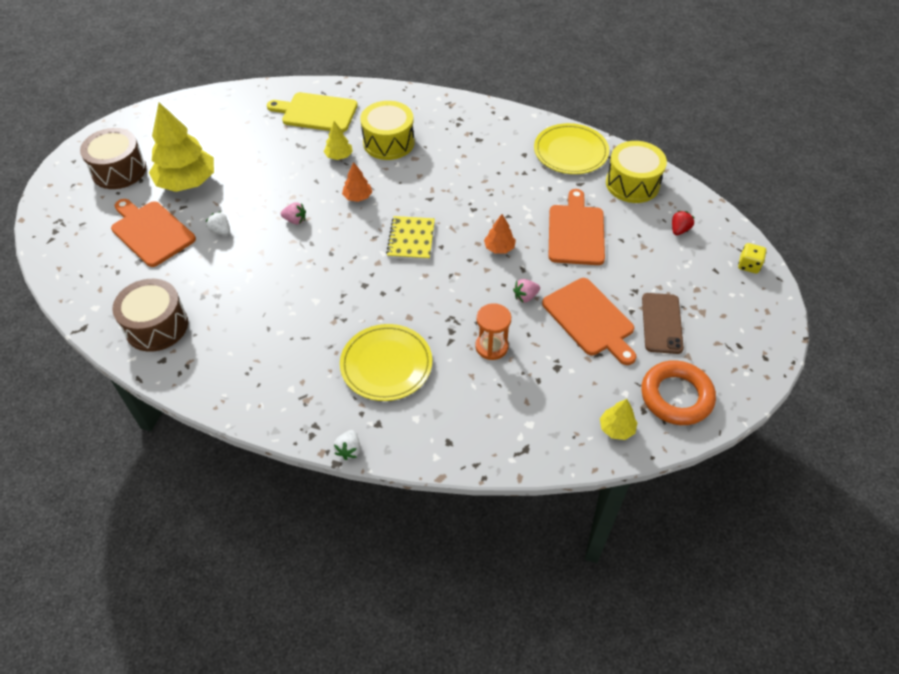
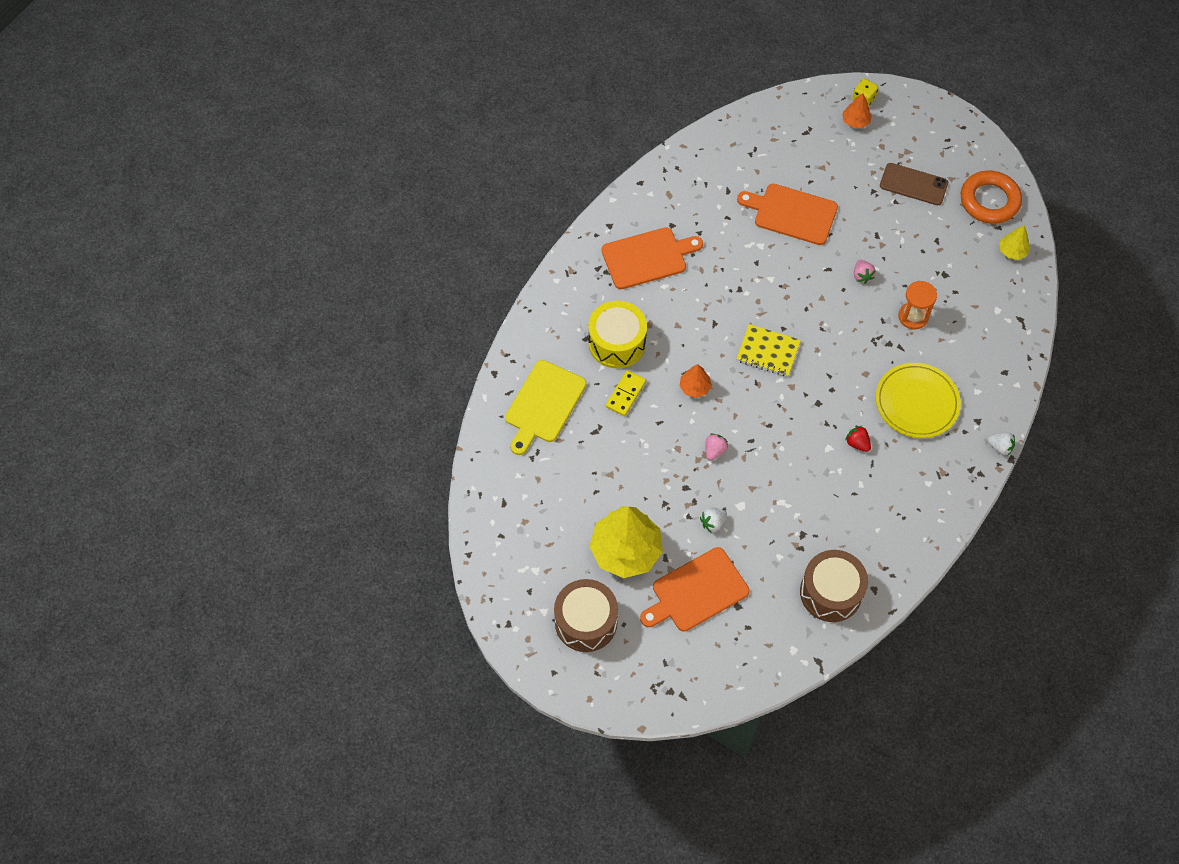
camera: 75 degrees left, 10 degrees up
(339, 156) = (625, 394): yellow tree -> yellow domino
(499, 248) = (797, 280): orange tree -> orange tree (855, 121)
(570, 152) = (680, 184): yellow plate -> none
(590, 319) = (898, 235): orange cutting board -> orange cutting board (647, 258)
(632, 184) = (739, 148): yellow drum -> none
(679, 230) = (809, 133): red strawberry -> red strawberry (857, 443)

